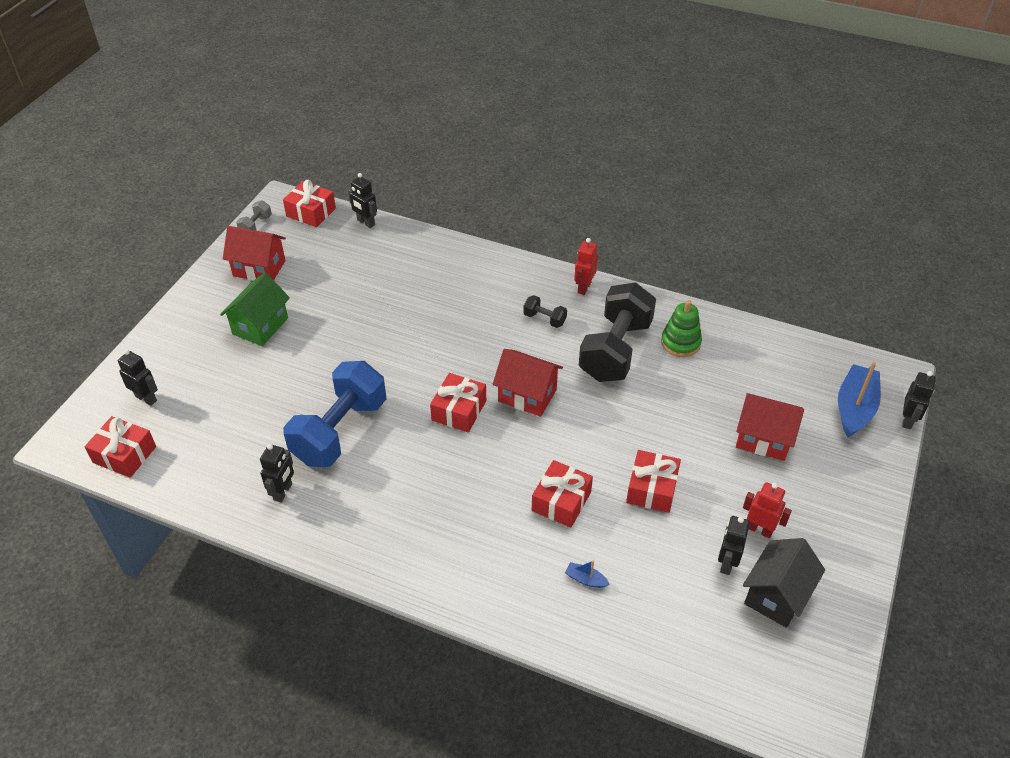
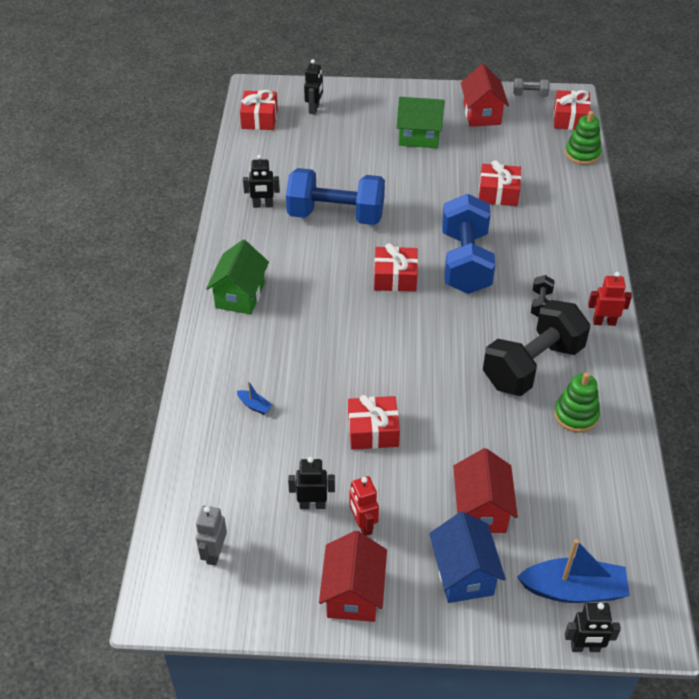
camera: 70 degrees right, 0 degrees up
(365, 222) = (582, 154): black robot -> green stacking toy
(418, 552) = (240, 295): none -> green house
(465, 351) = (465, 262): none -> blue dumbbell
(527, 395) = (437, 317): red house -> red house (353, 594)
(561, 501) = (329, 370): red gift -> red gift (498, 193)
(585, 579) = (254, 406): blue boat -> blue boat turned 120 degrees clockwise
(615, 350) = (532, 366): black dumbbell -> black dumbbell turned 45 degrees counterclockwise
(759, 529) = (363, 525): red robot -> red robot turned 150 degrees clockwise
(765, 664) = (214, 553): none -> grey robot
(776, 595) = (291, 551): black house -> none
(827, 473) = (463, 574): none -> blue house

